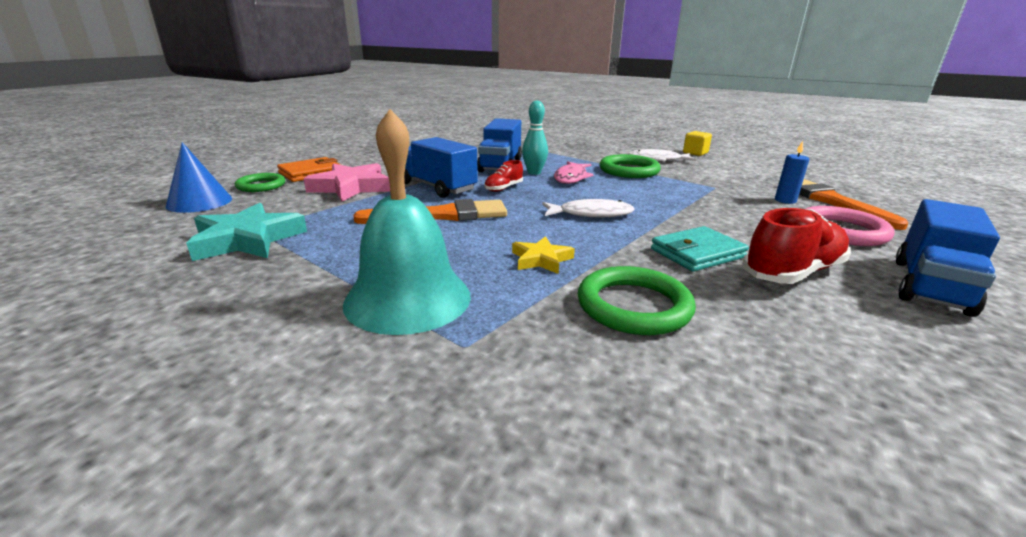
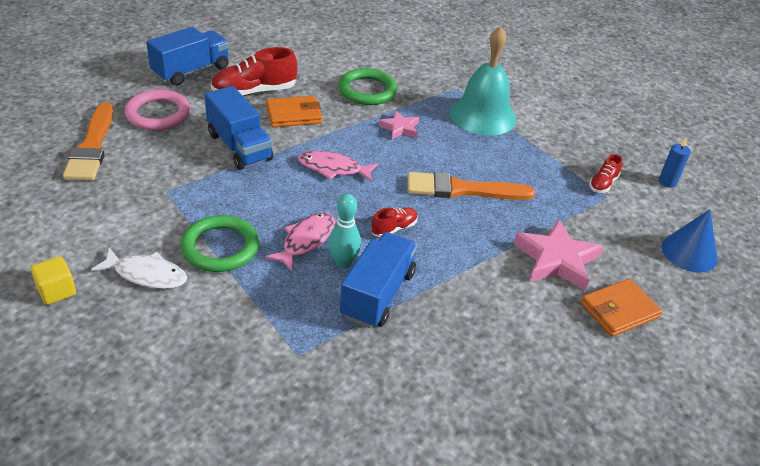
camera: 170 degrees left, 15 degrees up
(247, 240) = (603, 184): turquoise star -> red shoe
(261, 186) = (656, 281): green ring -> none
(437, 187) = (465, 244): blue truck -> blue truck (239, 147)
(541, 259) = (400, 128): yellow star -> pink star
(591, 214) = (333, 168): white fish -> pink fish
(697, 253) = (294, 115): turquoise wallet -> orange wallet
(785, 200) = (133, 156): blue candle -> blue candle (667, 182)

